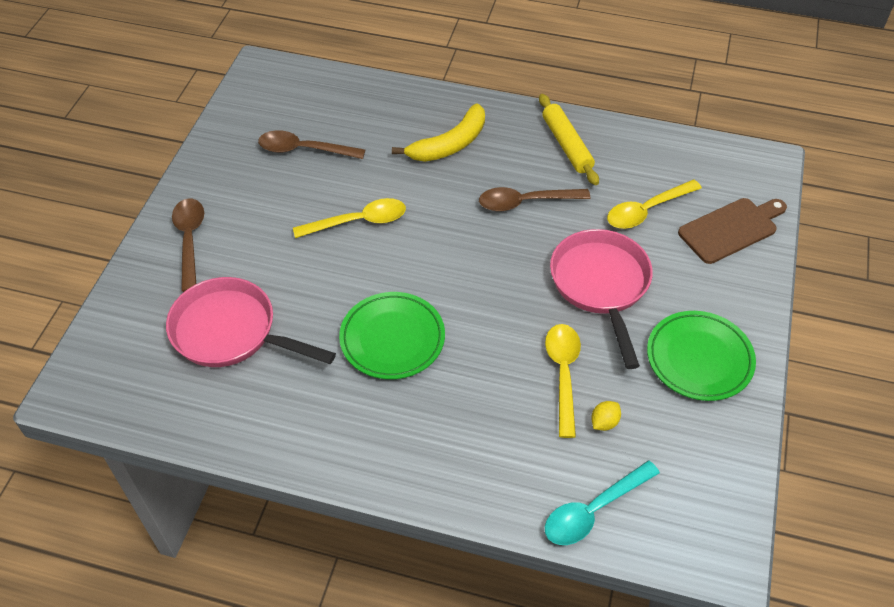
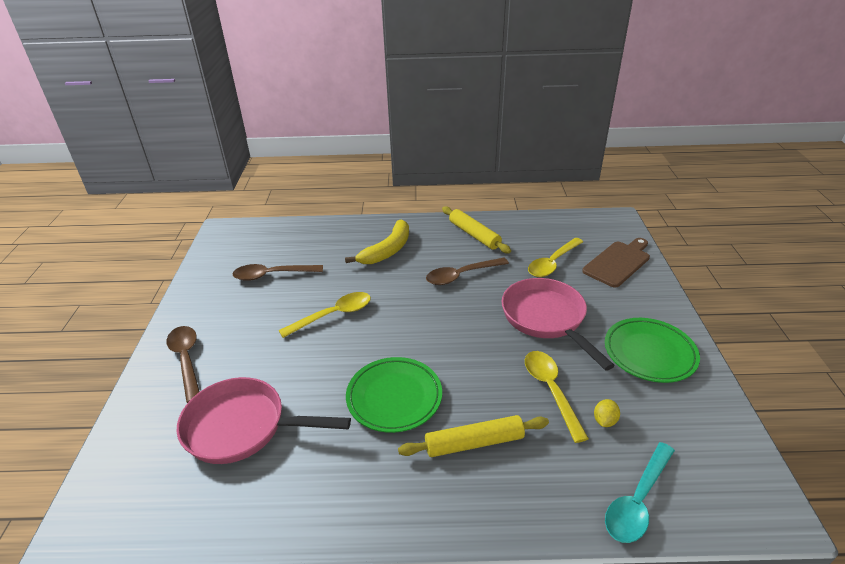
camera: 15 degrees left, 15 degrees down
(456, 410) = (474, 443): none -> yellow rolling pin

